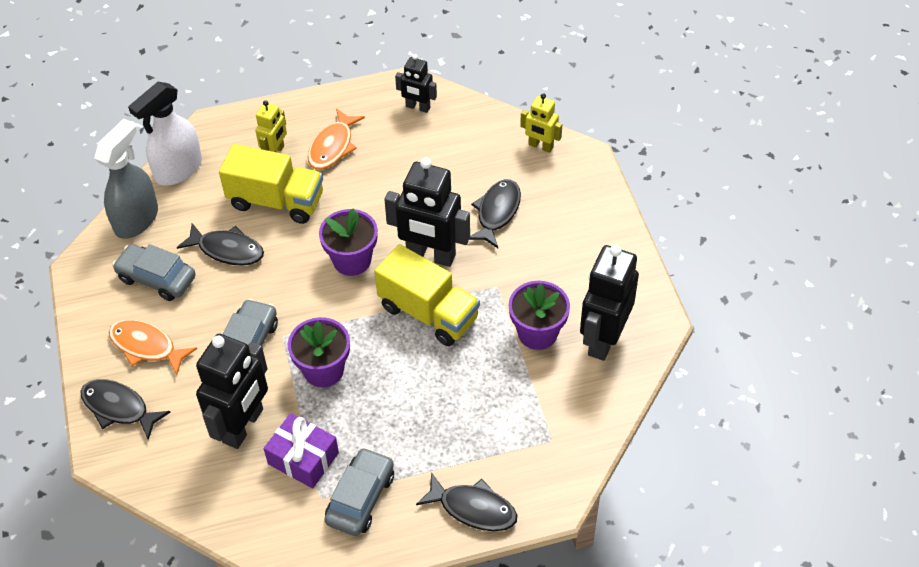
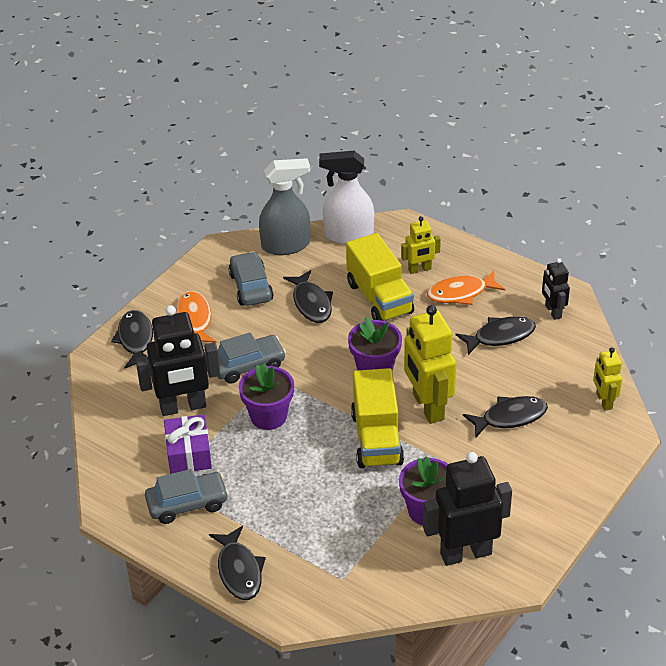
camera: 50 degrees right, 10 degrees down
(407, 157) = (500, 336): none -> black fish
(430, 255) = (427, 407): black robot -> yellow robot

